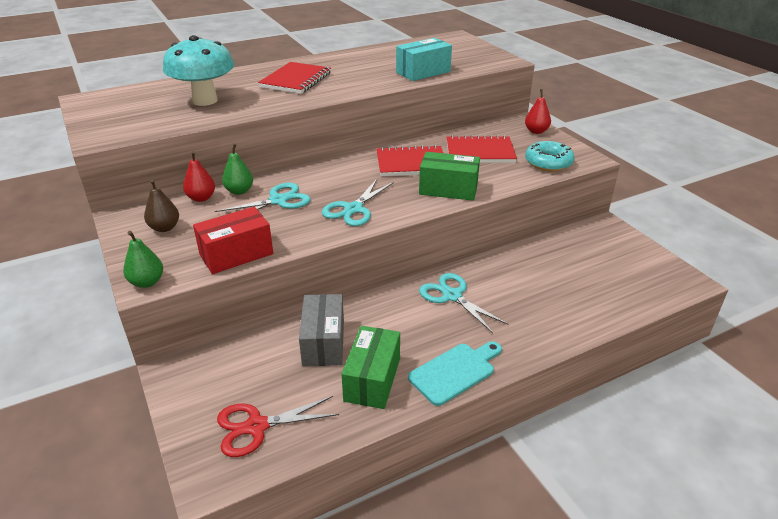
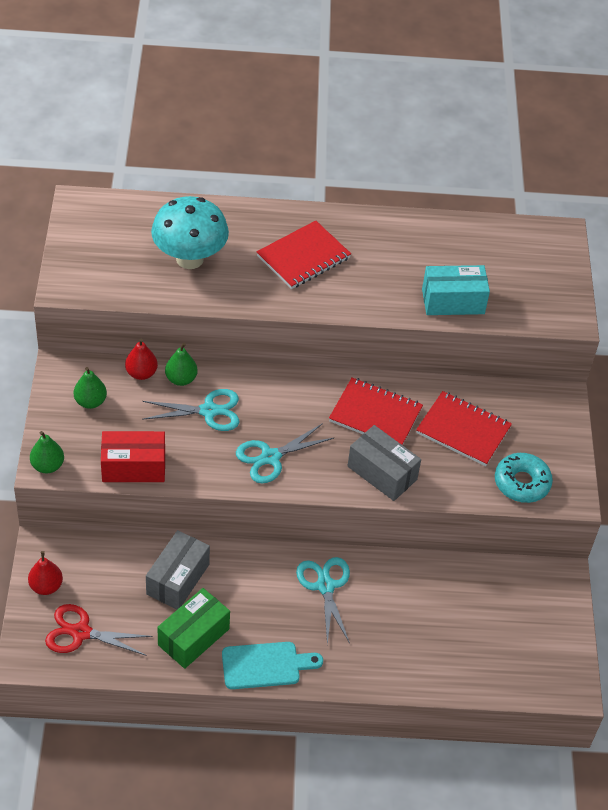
camera: 25 degrees right, 15 degrees up
(164, 228) = (90, 401): brown pear -> green pear
(448, 189) = (382, 473): green box -> grey box
(536, 131) = (559, 424): red pear -> red pear (46, 586)

